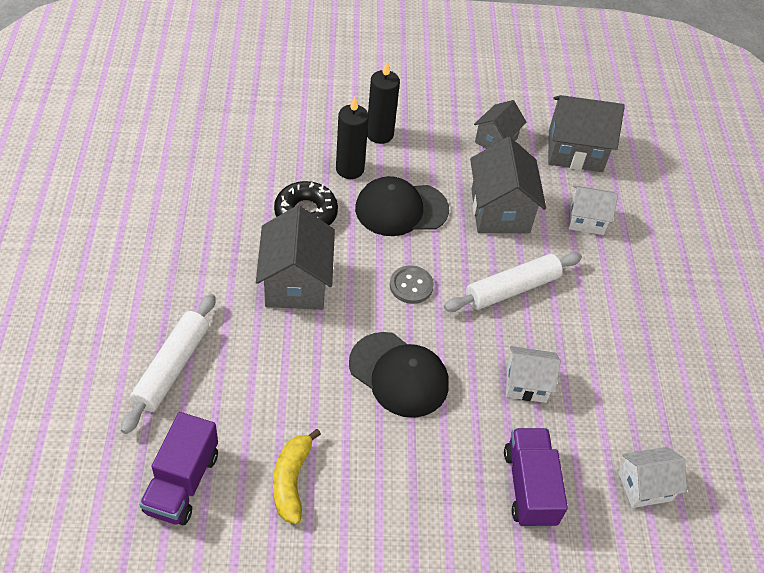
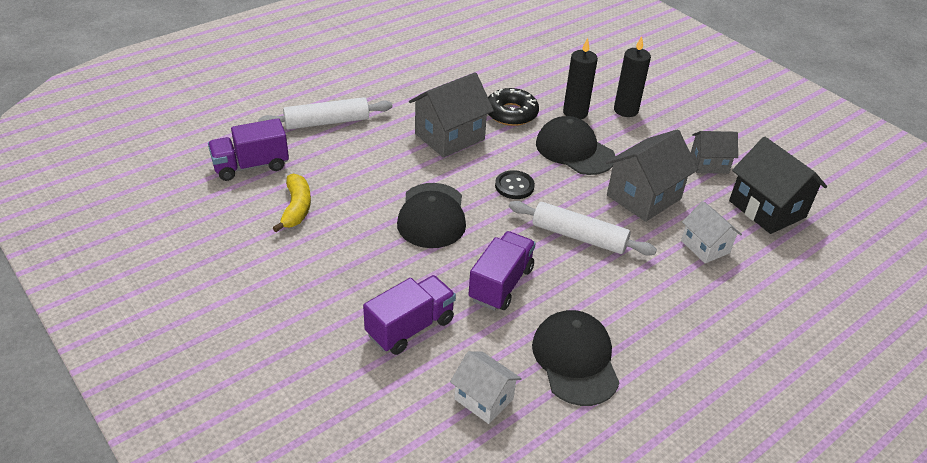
camera: 55 degrees right, 10 degrees down
(291, 480) = (296, 208): yellow banana -> yellow banana turned 120 degrees clockwise
(411, 286) = (514, 186): grey button -> black button
(526, 384) = (501, 284): white house -> purple truck
(575, 151) = (767, 209): grey house -> black house
(644, 394) = (575, 359): none -> black cap

